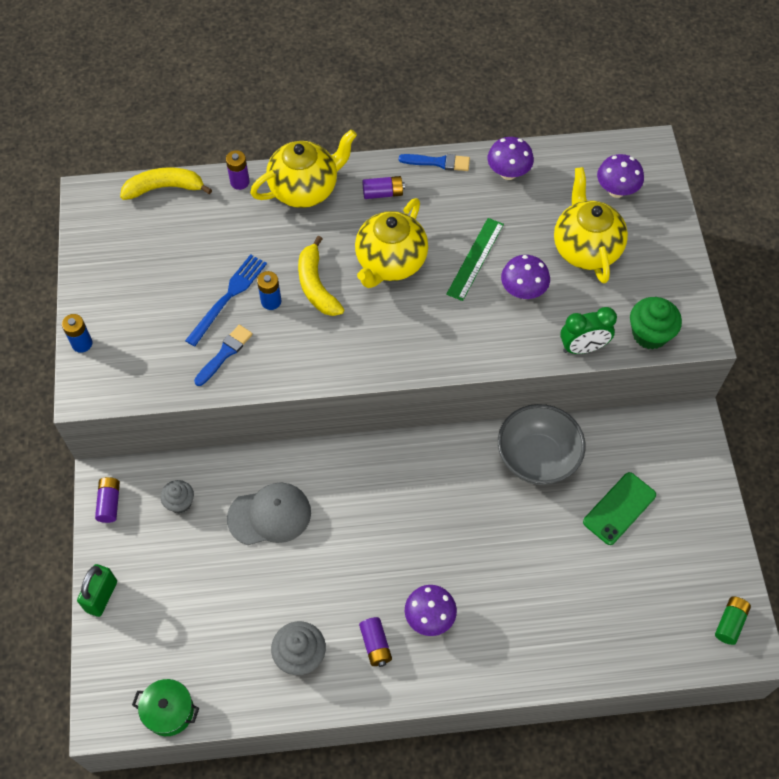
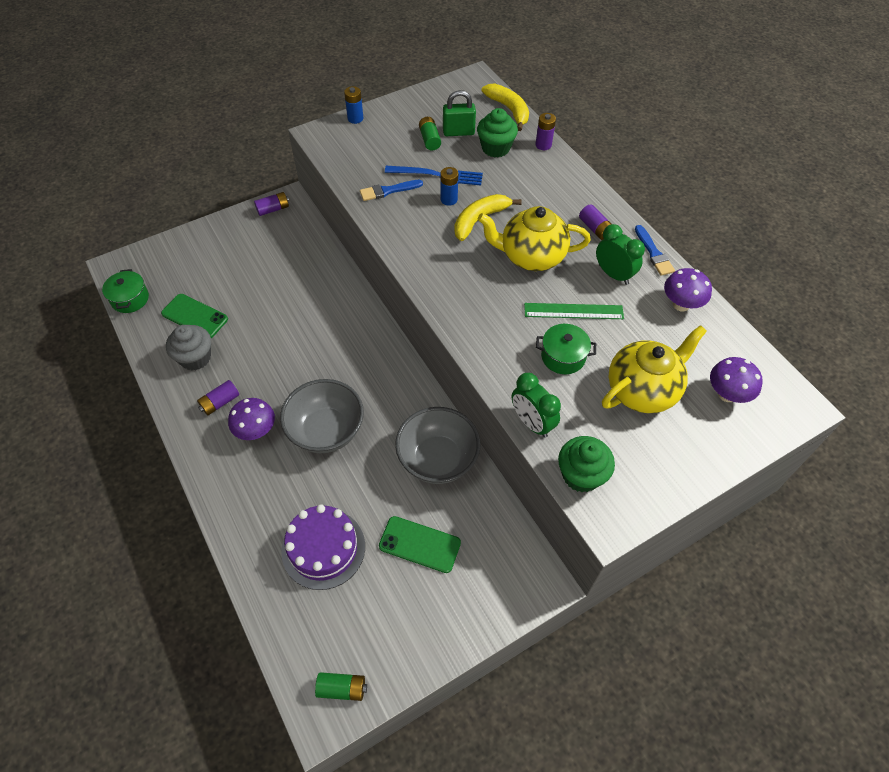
camera: 65 degrees right, 5 degrees down
(101, 596) = (203, 232): green padlock -> green padlock (458, 132)
(166, 282) = (429, 139): none -> green battery
(180, 502) = (289, 244): grey cupcake -> none
(218, 226) = (495, 148): none -> green cupcake
(224, 353) = (388, 191): blue brush -> blue brush turned 150 degrees clockwise
(237, 641) = (195, 316): none -> green phone
(269, 515) = (302, 297): grey cap -> none
(305, 189) = (564, 182): yellow teapot -> none
(447, 206) = (613, 274): none -> green clock
(460, 548) = (326, 431): none -> grey bowl
(523, 291) = (563, 356): purple mushroom -> green pot
(591, 594) = (323, 548): none -> purple cake

